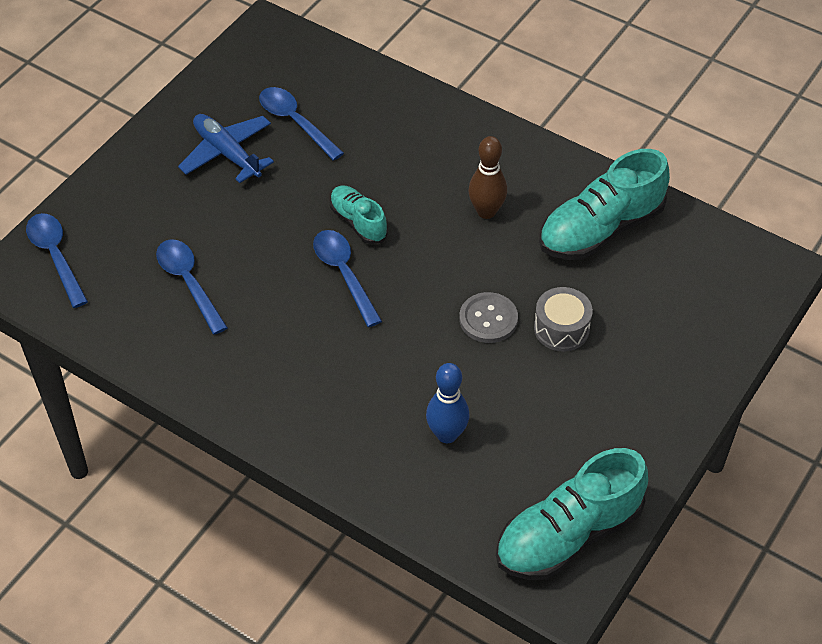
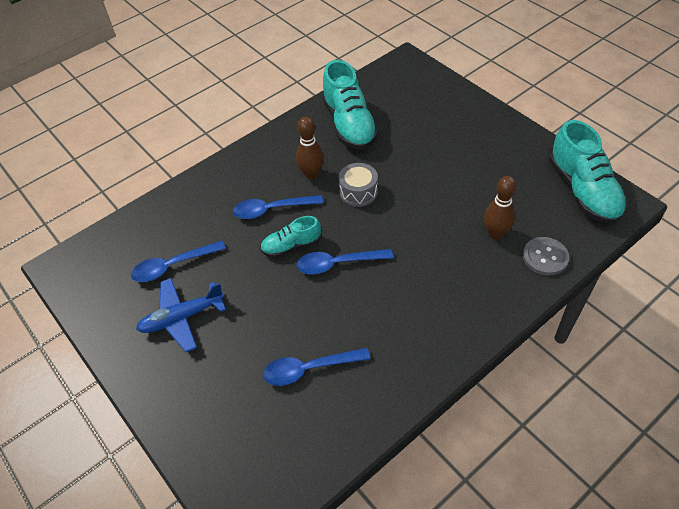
camera: 70 degrees left, 0 degrees up
(56, 257) = (239, 474): blue spoon -> blue spoon (272, 209)
(447, 434) = (495, 234): blue bowling pin -> brown bowling pin
(488, 319) = (404, 193): grey button -> grey button (545, 257)
(561, 329) = (423, 159): grey drum -> grey drum (358, 192)

